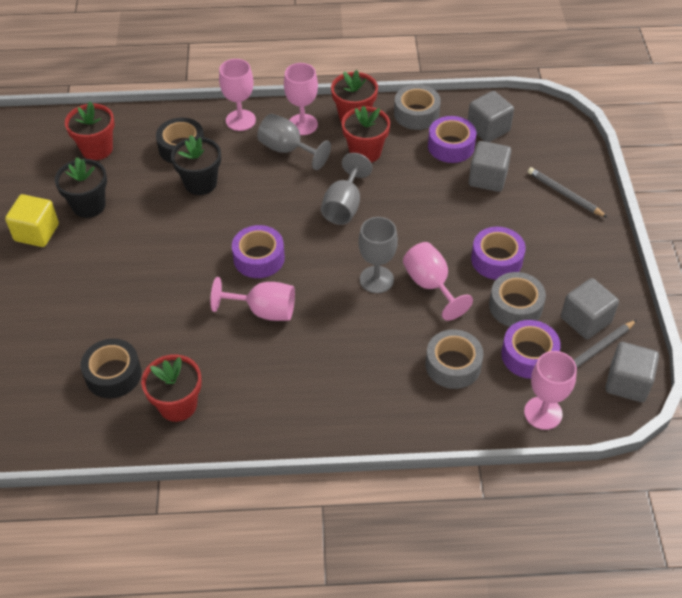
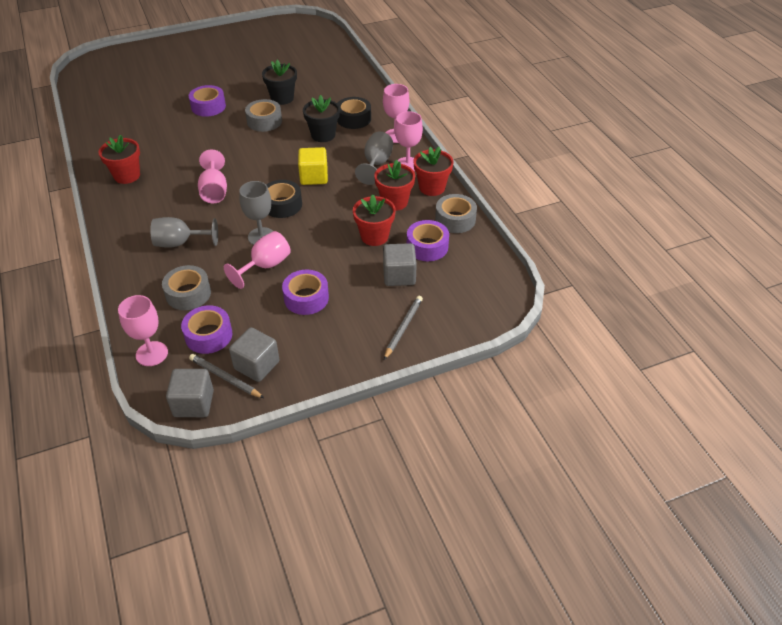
camera: 70 degrees right, 5 degrees down
(36, 232) = (251, 87): yellow cube -> yellow cube (314, 177)
(97, 149) = (334, 87): red flower pot -> red flower pot (374, 236)
(113, 374) = (146, 145): black tape -> black tape (282, 205)
(259, 258) = (262, 177): purple tape -> purple tape (208, 107)
(344, 206) = (330, 204): grey goblet -> grey goblet (180, 243)
(488, 129) = (461, 265): grey cube -> none
(515, 306) = (258, 318): grey tape -> grey tape (264, 121)

